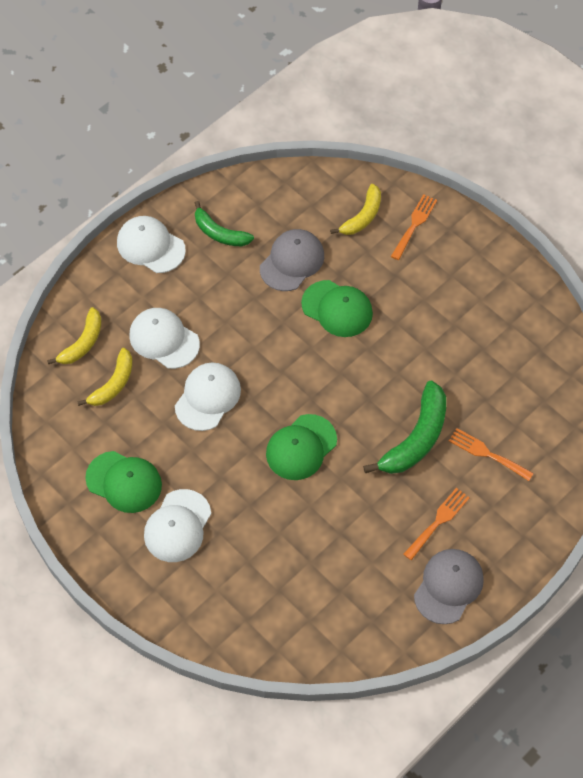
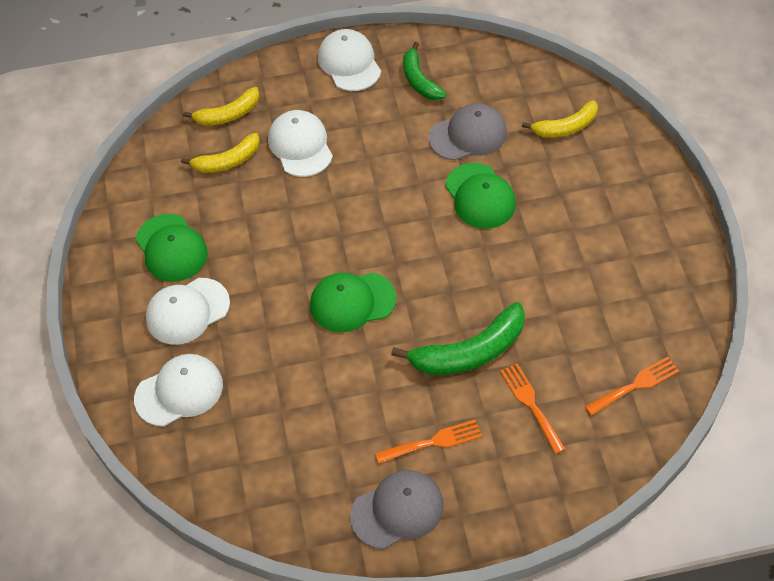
camera: 35 degrees right, 5 degrees down
(208, 397) = (301, 214): white cap -> white cap (179, 391)
(414, 224) = (612, 157): orange fork -> orange fork (635, 385)

